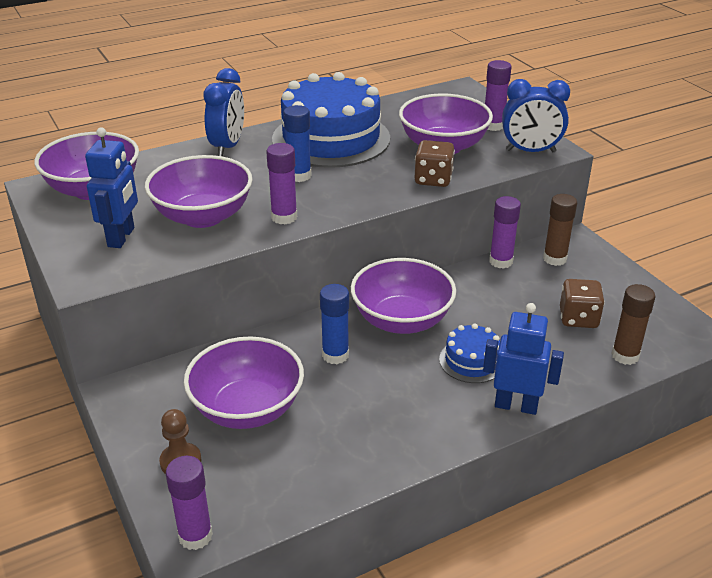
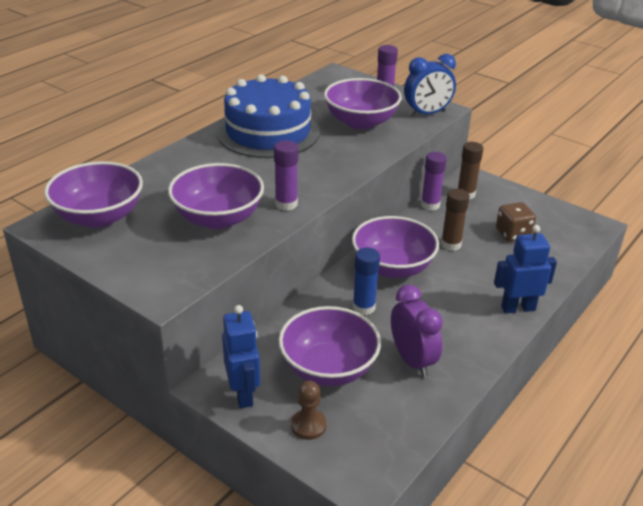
camera: 25 degrees left, 0 degrees up
(121, 237) = (163, 252): blue robot -> blue robot (243, 394)
(195, 536) = (365, 477): purple glue stick -> none
(228, 146) = (187, 155): blue clock -> none
(299, 176) = (269, 168): blue glue stick -> none
(344, 428) = (412, 360): none -> purple clock
(433, 179) = (375, 149): brown dice -> none
(471, 361) = (464, 284): blue cake -> none
(625, 356) = (561, 252): brown glue stick -> brown glue stick (451, 244)

